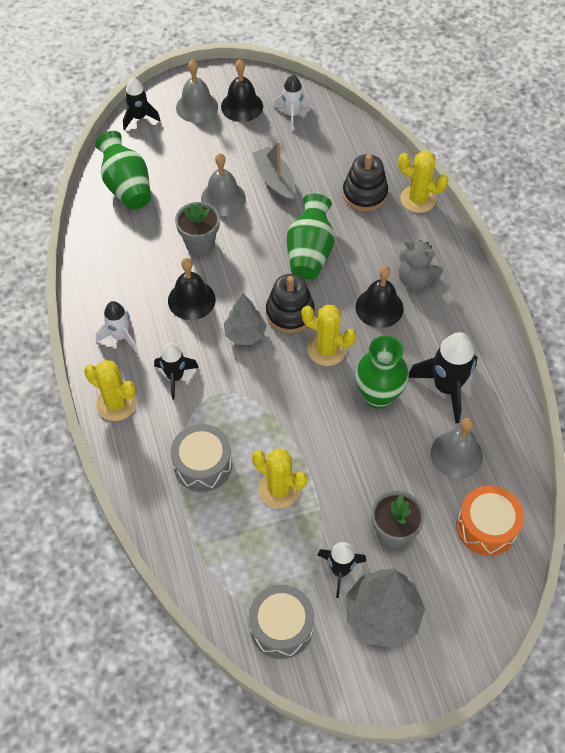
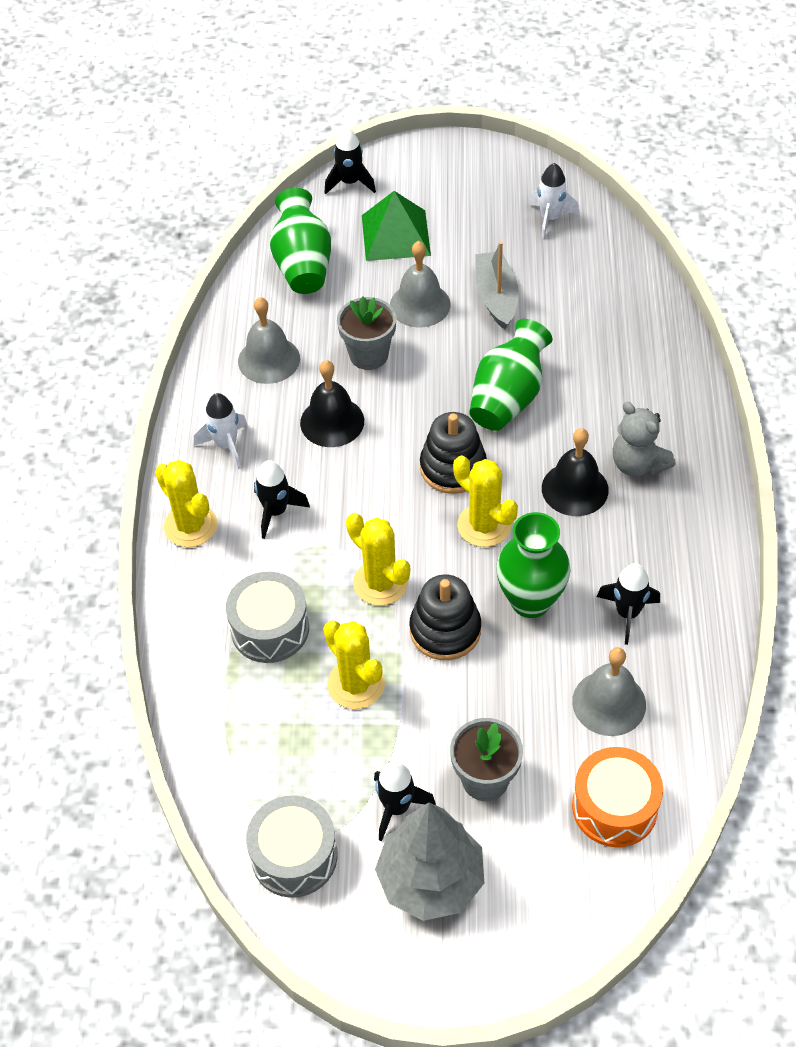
camera: 20 degrees right, 5 degrees down
(187, 150) = (396, 235): none -> green pyramid
(197, 107) = (428, 184): grey bell -> grey bell (269, 359)
(242, 106) = (487, 195): black bell -> none
(245, 334) = (384, 480): grey tree -> none
(364, 194) = (610, 339): black stacking toy -> black stacking toy (445, 630)
(418, 199) = (680, 362): yellow cactus -> yellow cactus (380, 583)
(446, 387) = (627, 613): black rocket -> black rocket, size x0.63

